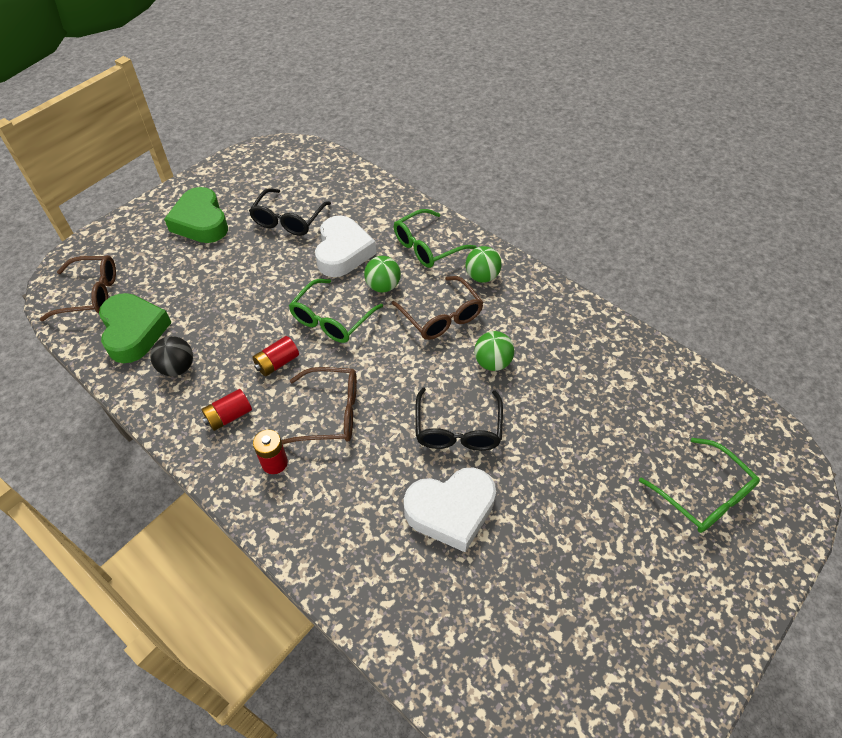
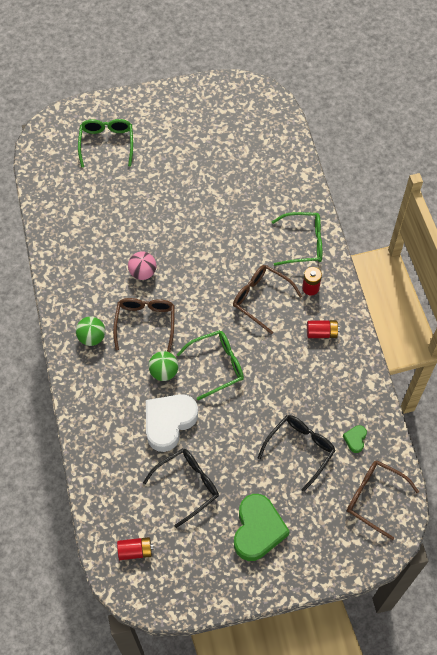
camera: 145 degrees left, 10 degrees up
(134, 332) = (355, 439): green heart -> green heart, size x0.44
(177, 368) = (337, 389): black ball -> none
(277, 363) = (272, 353): red battery -> red battery (135, 551)
(427, 247) = (106, 388): green glasses -> green glasses (303, 243)
(451, 511) = (235, 209): white heart -> none
(458, 429) = (197, 246): black glasses -> black glasses (300, 449)
(492, 362) = (143, 272): green ball -> pink ball

